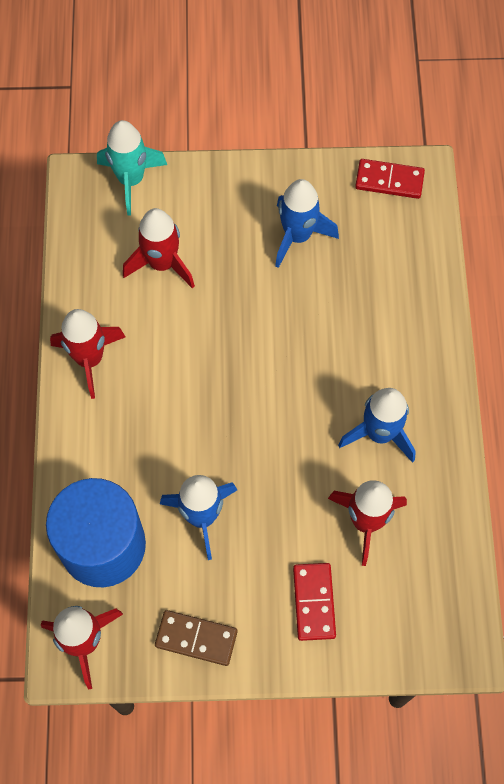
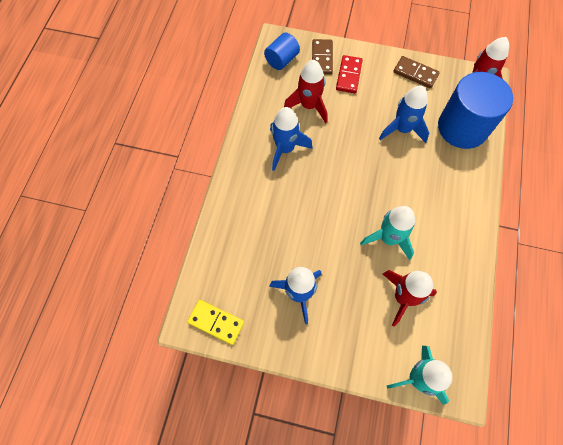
camera: 165 degrees left, 0 degrees up
(90, 359) = (462, 239): red rocket -> none
(194, 334) = (388, 238): none -> turquoise rocket
(371, 628) = (322, 58): none -> brown domino
(389, 180) = (216, 322): red domino -> yellow domino
(442, 605) = (282, 60): none -> blue cylinder

